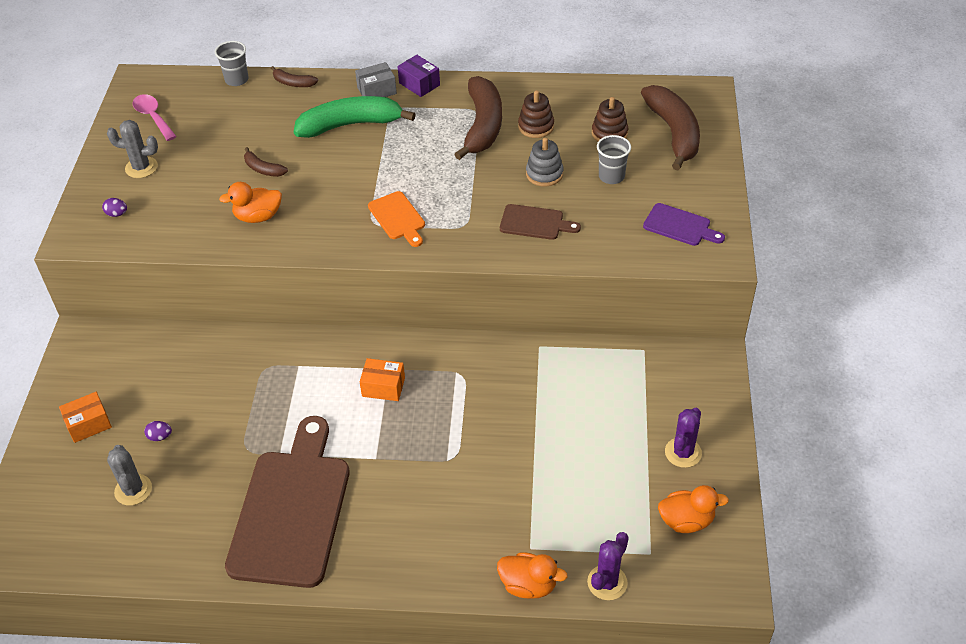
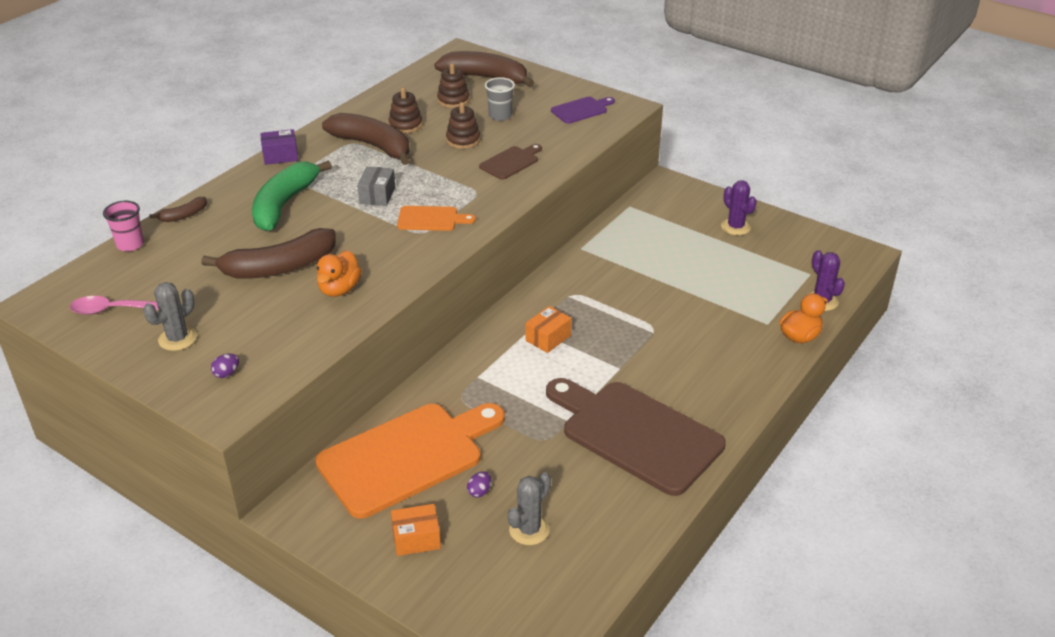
camera: 60 degrees left, 10 degrees down
(88, 424) = (416, 539): orange box -> orange box turned 75 degrees clockwise
(133, 490) = (529, 530): grey cactus -> grey cactus turned 60 degrees counterclockwise
(174, 371) = (406, 457): none -> orange cutting board
(236, 80) = (130, 244): grey cup -> pink cup
(263, 169) = (279, 267): brown banana -> brown banana, size x2.15
(377, 90) = (258, 178): grey box -> grey box (377, 195)
(544, 174) = (463, 140): grey stacking toy -> brown stacking toy
(686, 521) = (794, 249): orange duck -> none

